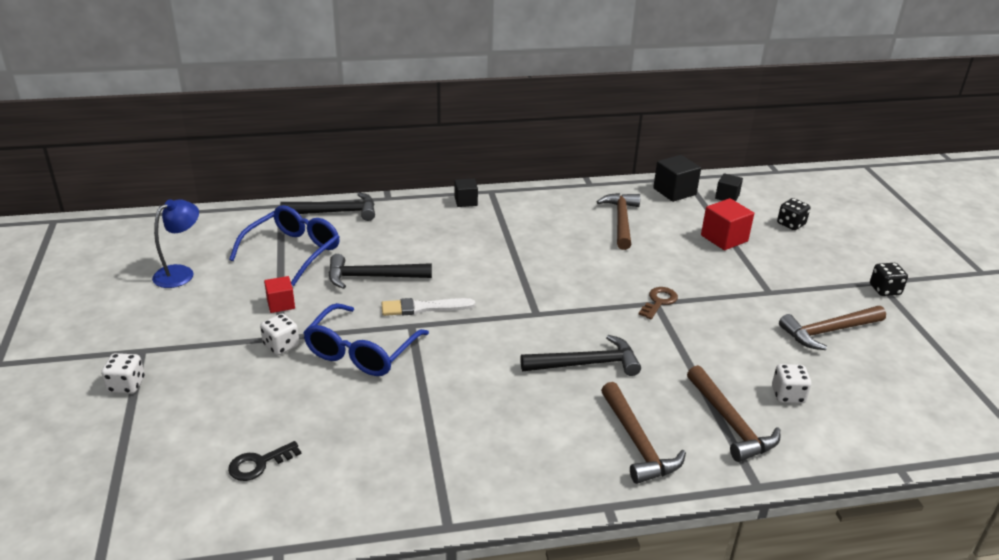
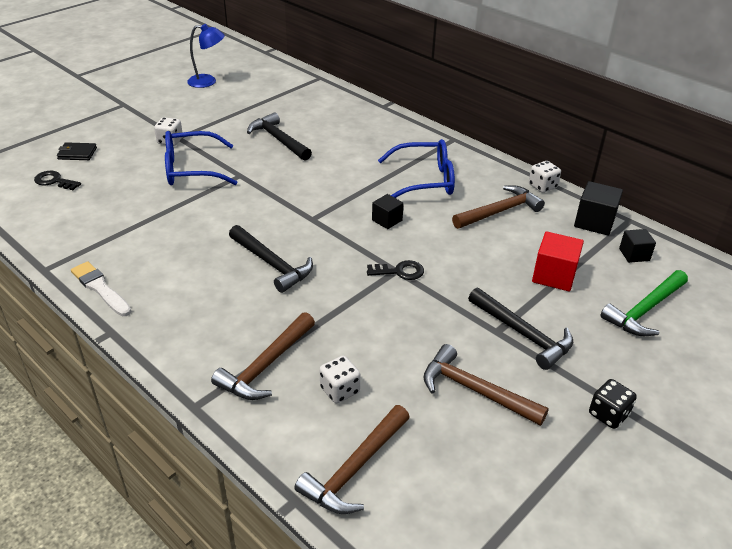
camera: 55 degrees right, 5 degrees up
(126, 385) = (89, 114): white dice -> white dice (542, 186)
(215, 425) = (77, 153): none -> black wallet
(281, 304) = (212, 123): red cube -> none
(293, 251) = (273, 103): blue glasses -> blue glasses (425, 180)
(335, 212) = (338, 97): black hammer -> black hammer (523, 334)
(423, 308) = (265, 171): white brush -> white brush (100, 288)
(466, 201) = (423, 135): black cube -> black cube (387, 220)
(637, 443) = (196, 322): brown hammer -> brown hammer (355, 469)
(659, 302) = (399, 271): brown key -> black key
(791, 224) = (645, 310): black dice -> green hammer

